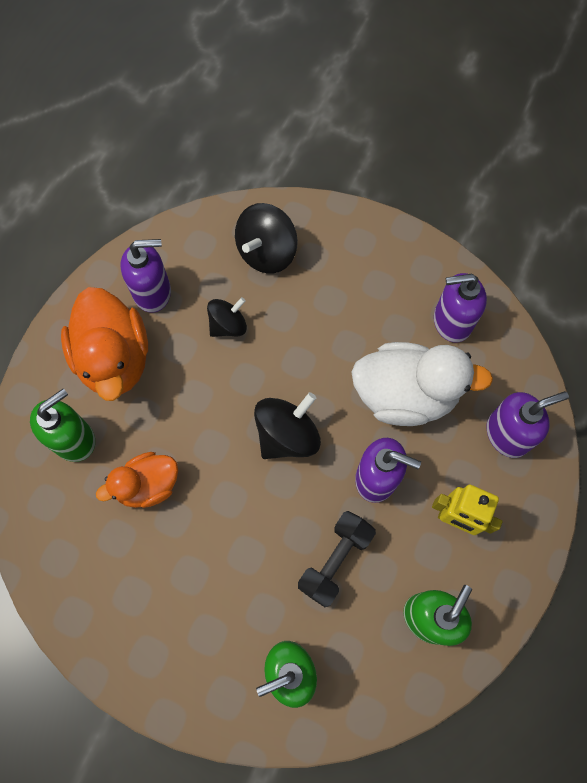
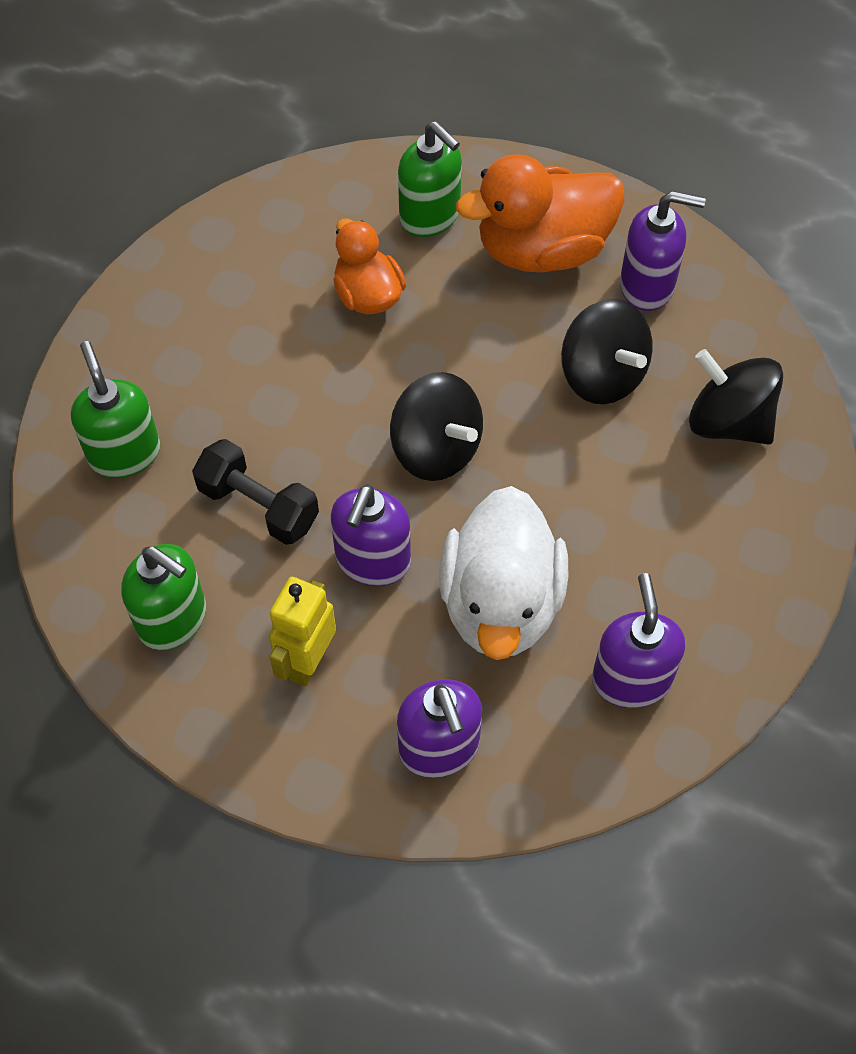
camera: 90 degrees right, 10 degrees down
(153, 292) = (647, 286): purple soap dispenser -> purple soap dispenser turned 75 degrees counterclockwise
(228, 325) = (602, 376): black spinning top -> black spinning top, size x1.53

